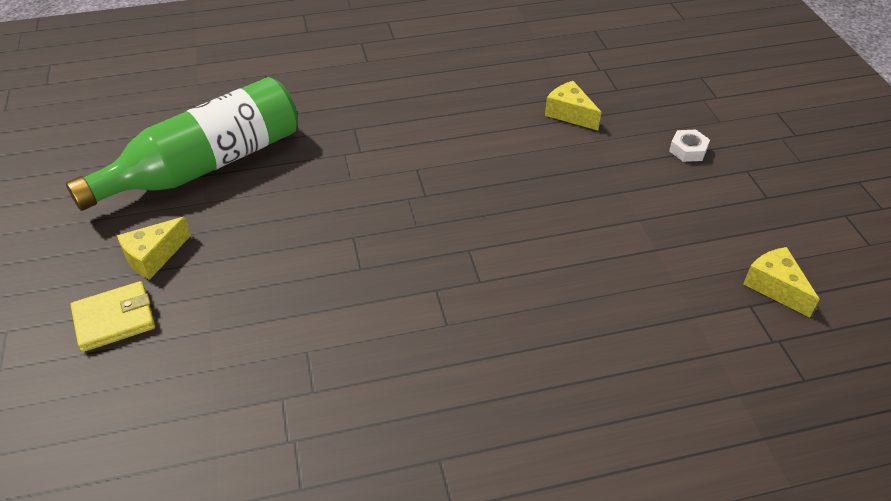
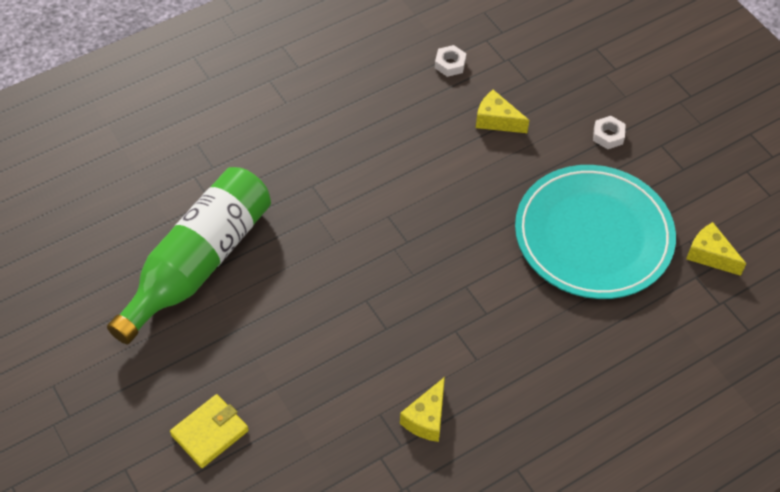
camera: 20 degrees left, 10 degrees up
(153, 256) = (207, 367): yellow cheese -> yellow cheese (426, 418)
(542, 62) = (450, 64): none -> white nut
(637, 235) = (593, 235): none -> turquoise plate

